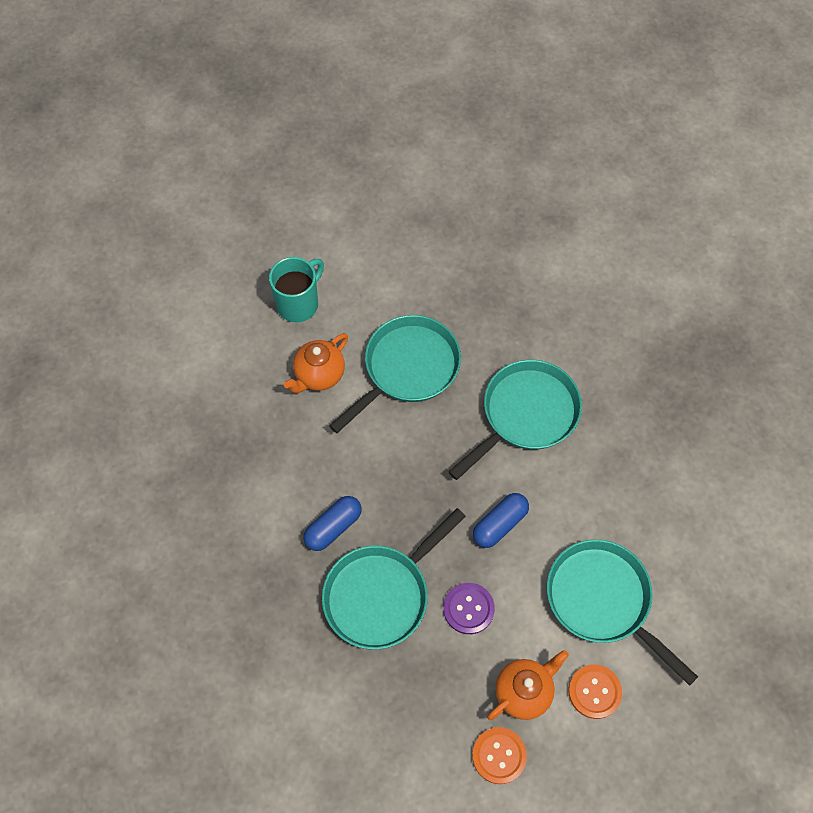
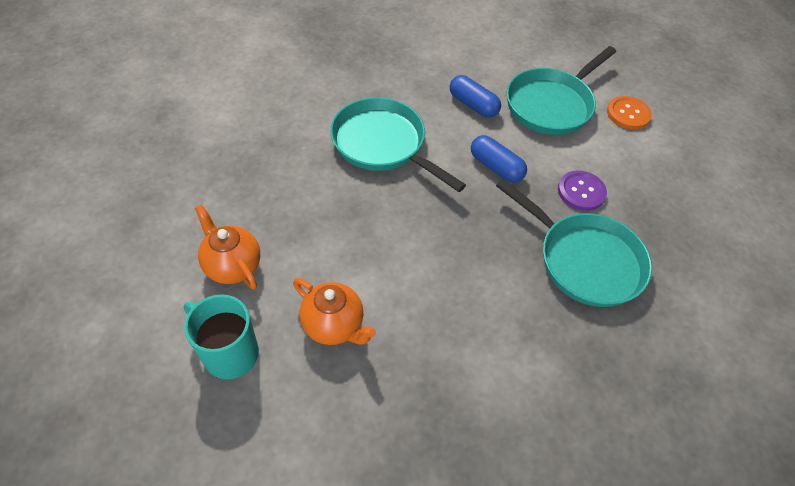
camera: 95 degrees left, 10 degrees down
(333, 527) = (521, 305): blue capsule -> blue capsule (473, 105)
(407, 369) = (329, 238): turquoise pan -> none
(499, 755) = (701, 175): orange button -> none
(523, 692) = (643, 157): orange teapot -> orange teapot (233, 266)

